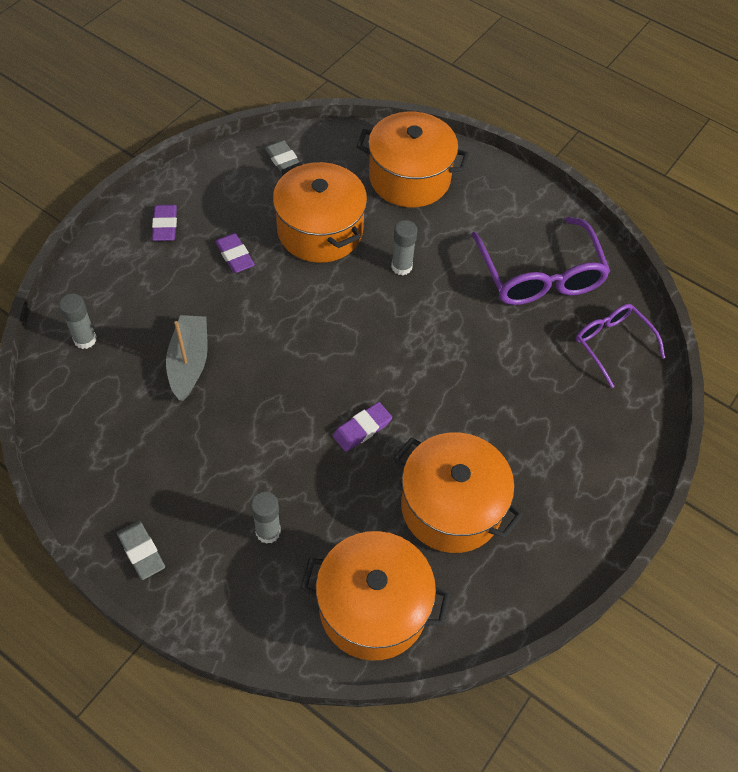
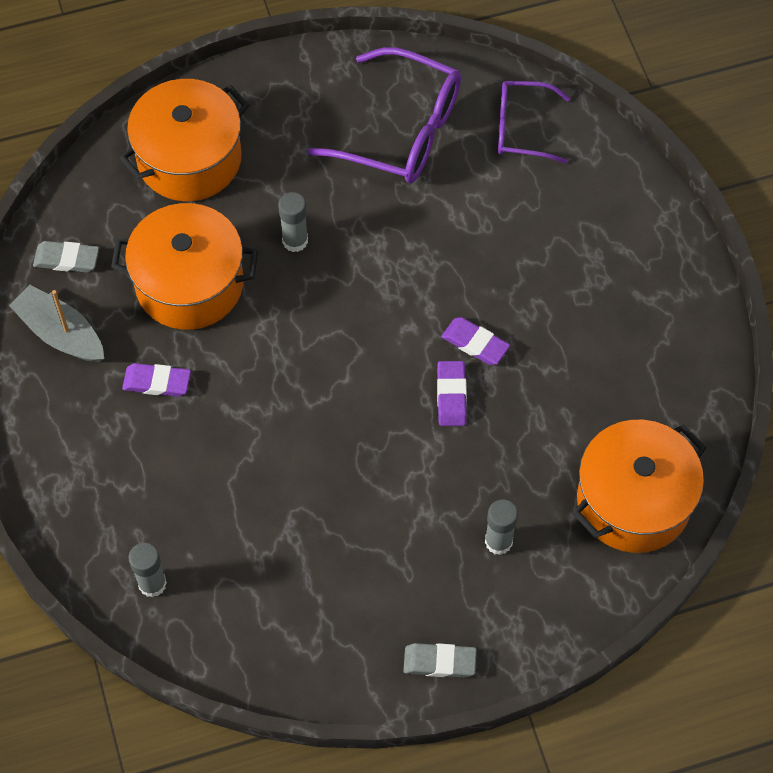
camera: 50 degrees left, 5 degrees up
(165, 225) = (61, 425): purple eraser -> purple eraser (475, 343)
(189, 362) = (258, 502): grey boat -> grey boat (60, 333)
(451, 506) = (585, 375): orange pot -> none

